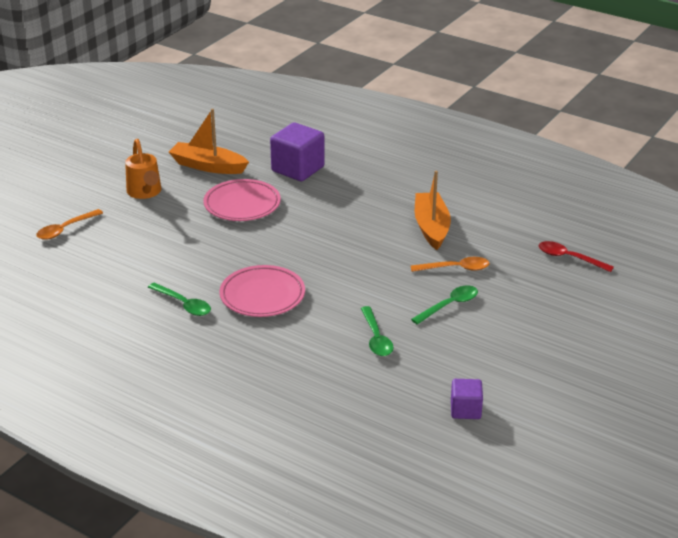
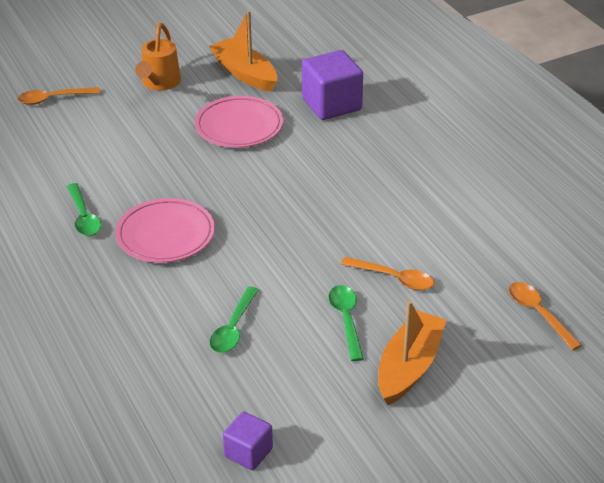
camera: 30 degrees right, 5 degrees up
(431, 227) = (412, 219): orange boat -> orange boat (409, 367)
(449, 305) = (346, 320): green spoon -> green spoon turned 90 degrees counterclockwise
(569, 258) = (538, 314): red spoon -> orange spoon

